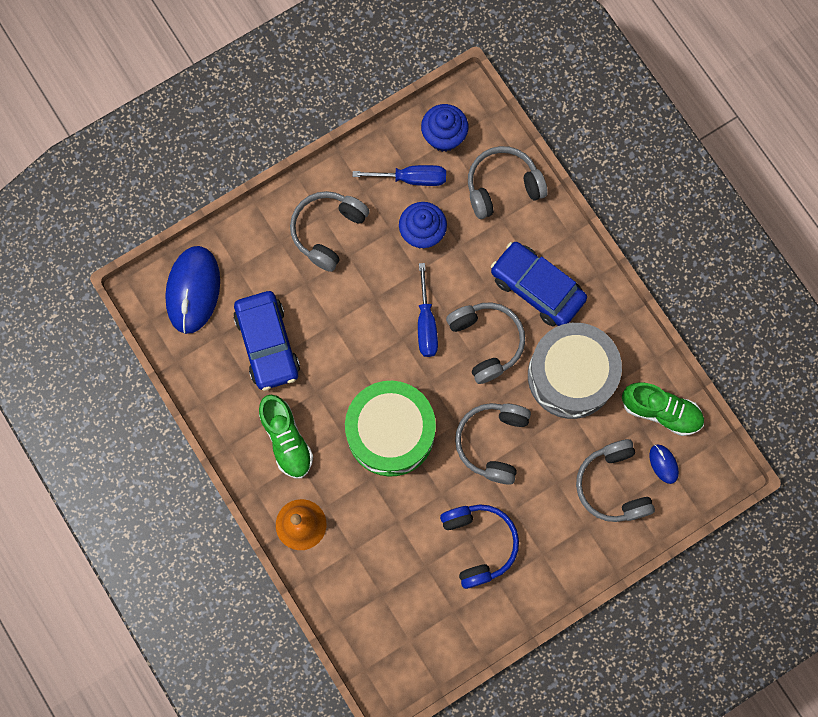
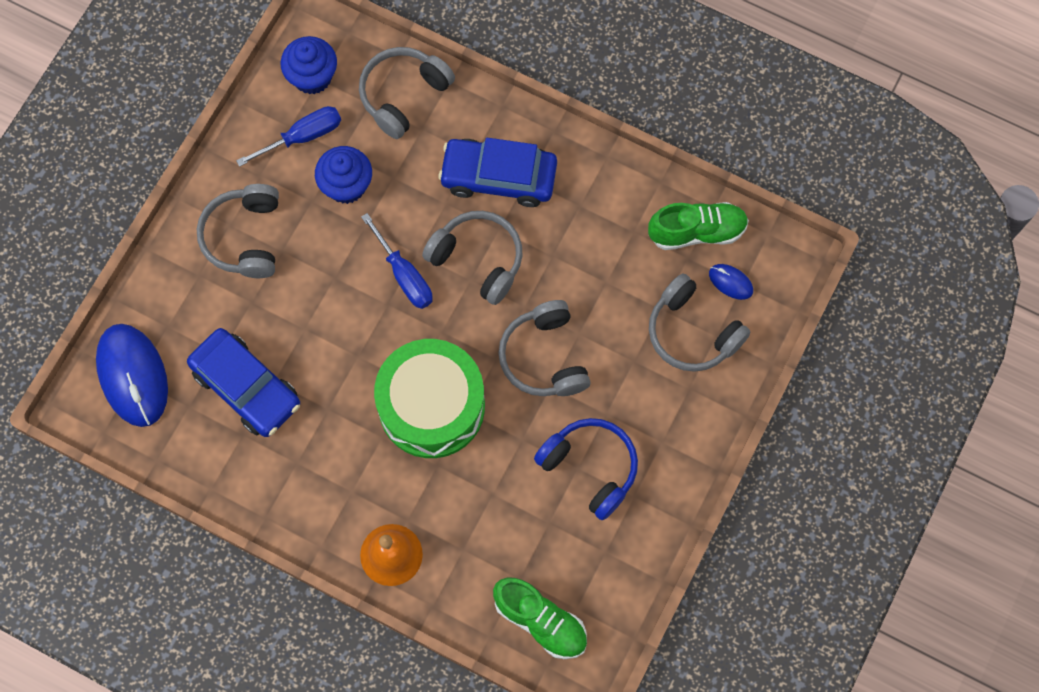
camera: 30 degrees left, 5 degrees down
(286, 440) = (325, 475): green shoe -> green shoe (540, 621)
(571, 375) = (585, 246): grey drum -> none

